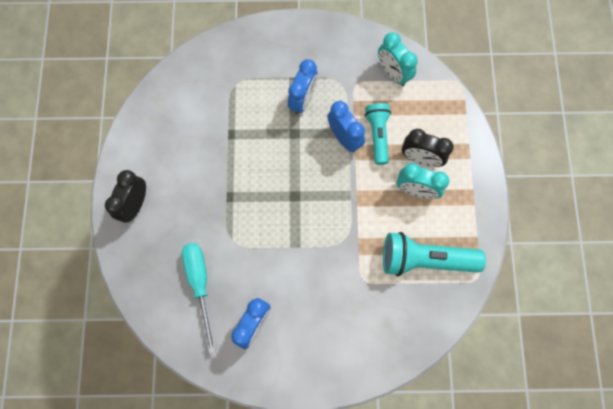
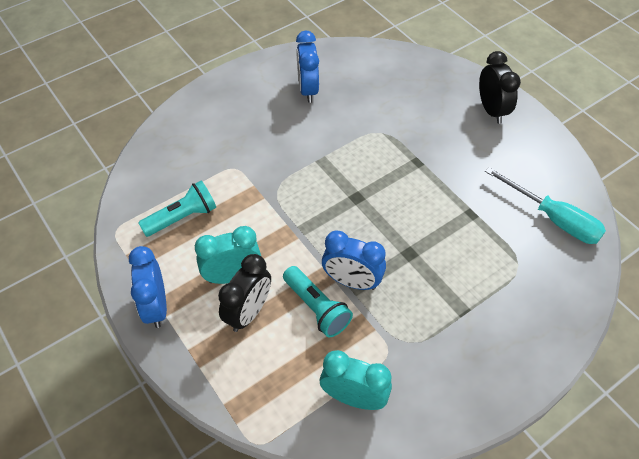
camera: 145 degrees right, 20 degrees down
(200, 284) = (378, 90): turquoise screwdriver -> turquoise screwdriver (553, 218)
(303, 100) = (432, 293): blue clock -> blue clock (156, 307)
(420, 158) = (249, 312): black clock -> black clock turned 135 degrees clockwise
(424, 259) = (182, 217): turquoise flashlight -> turquoise flashlight, size x0.64

